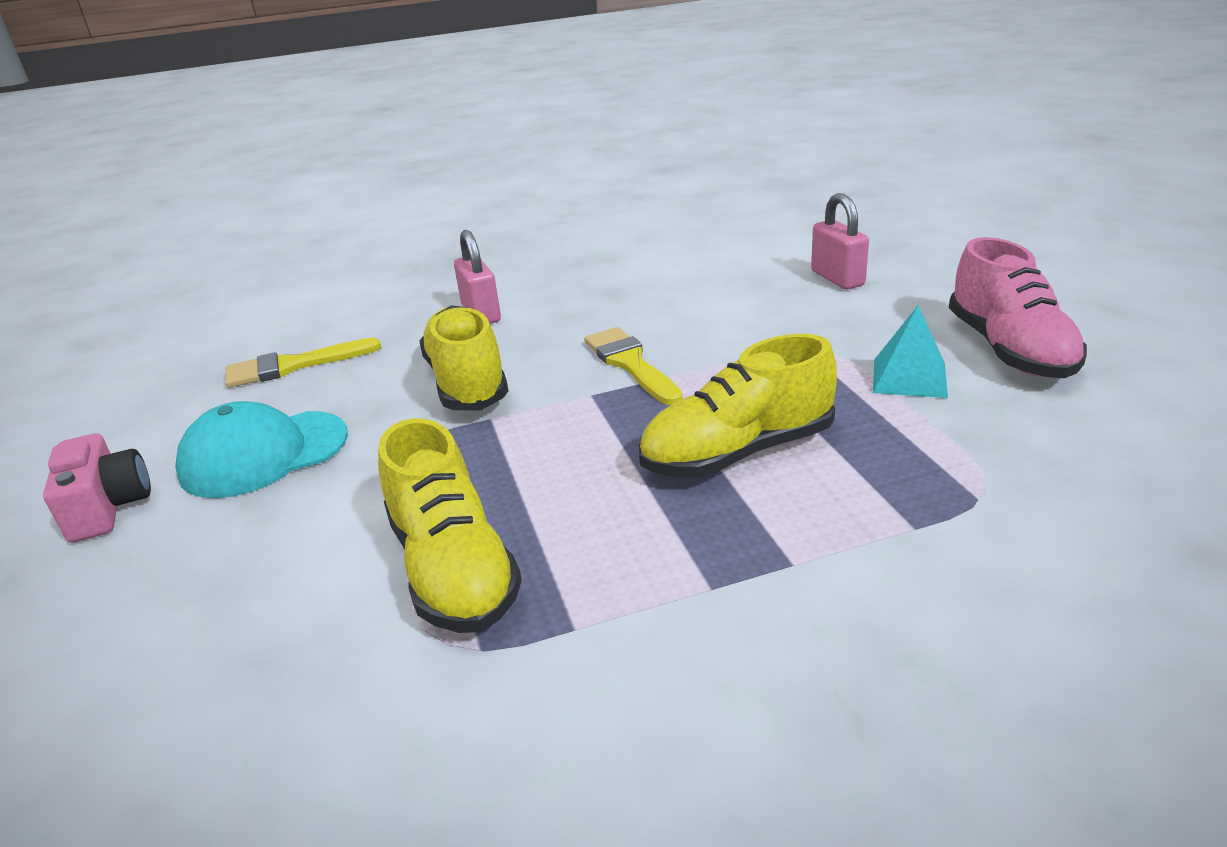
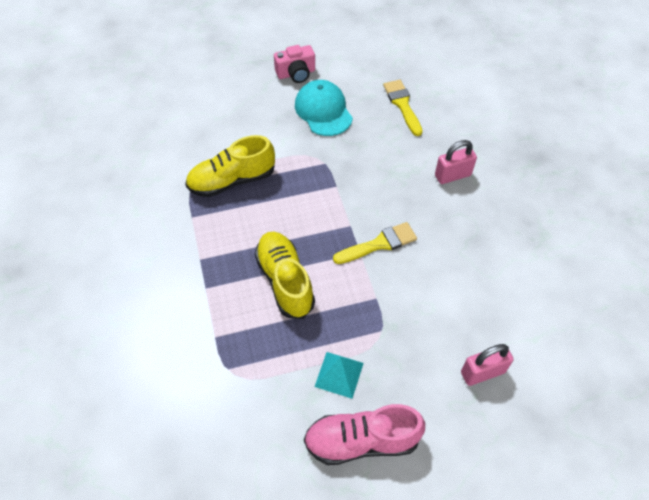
camera: 90 degrees right, 25 degrees up
(467, 382) = (372, 175): yellow shoe -> none

